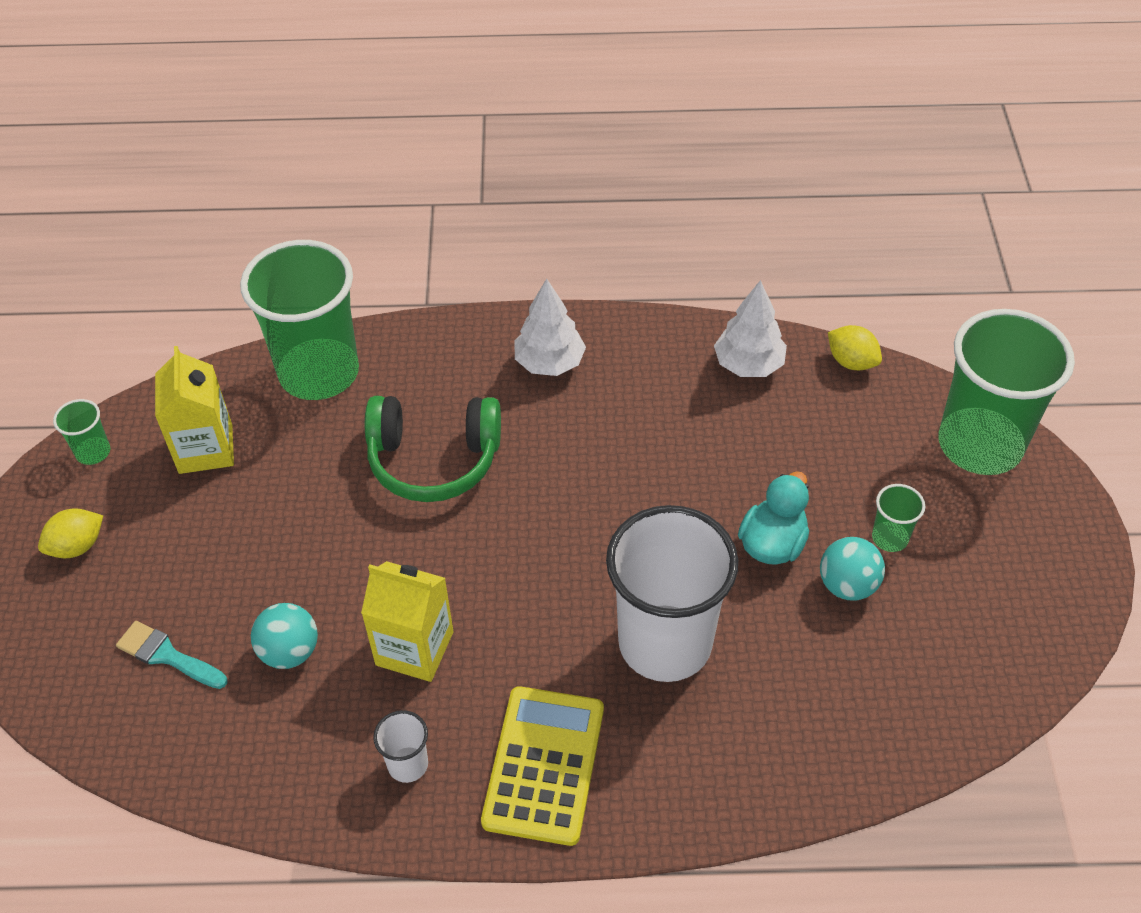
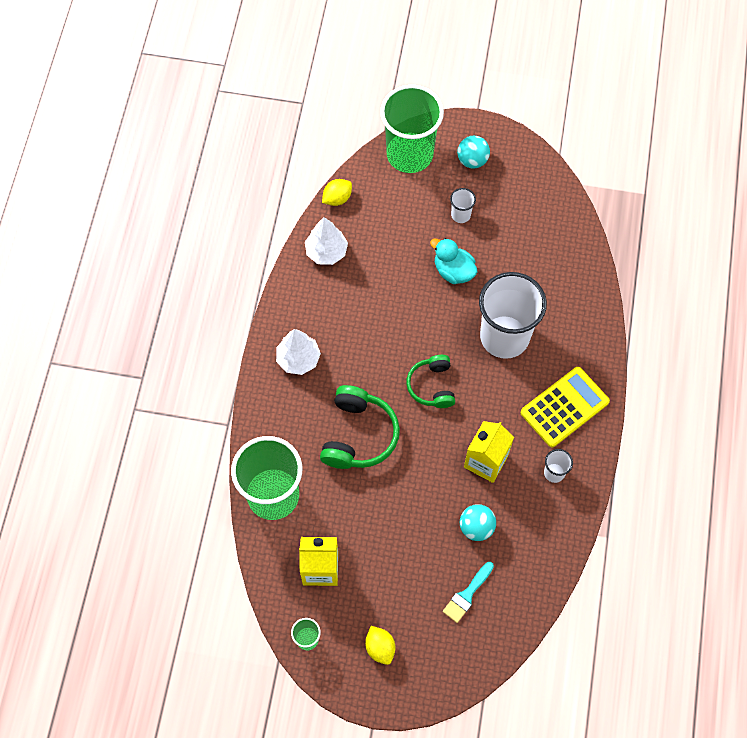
camera: 80 degrees left, 15 degrees up
(542, 546) = (432, 386): none -> green headphones
(544, 765) = (564, 407): yellow calculator -> yellow calculator turned 120 degrees clockwise
(847, 585) = (486, 243): turquoise ball -> turquoise ball (472, 160)
(890, 538) = (461, 215): green cup -> white cup

